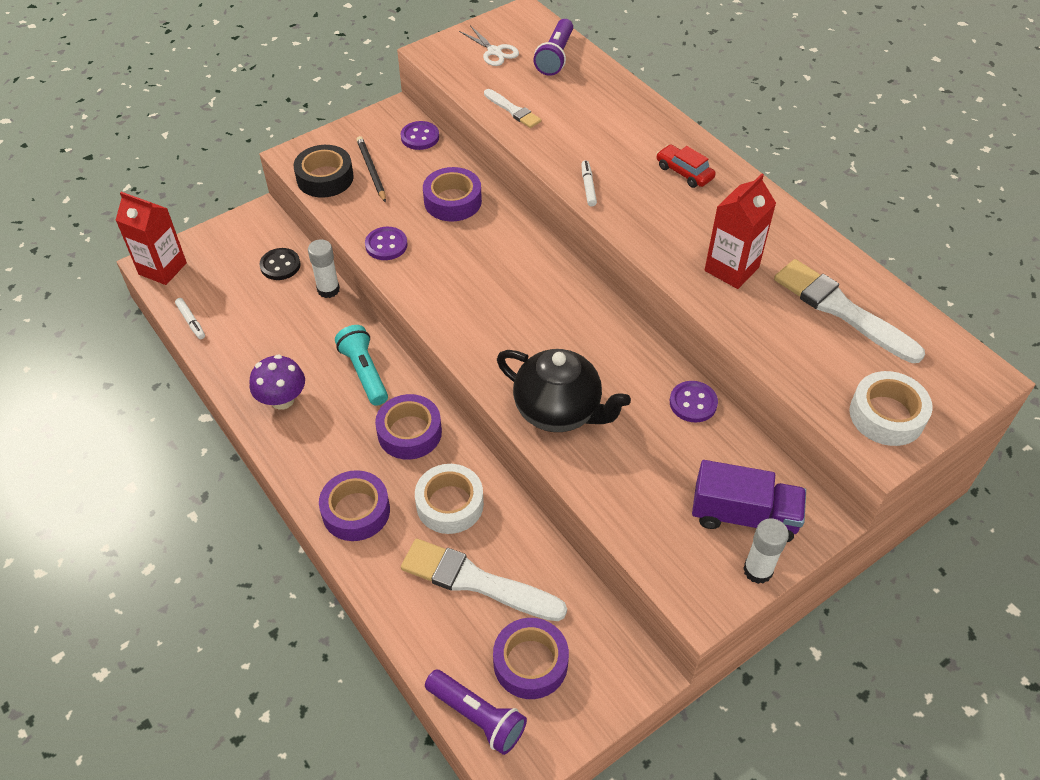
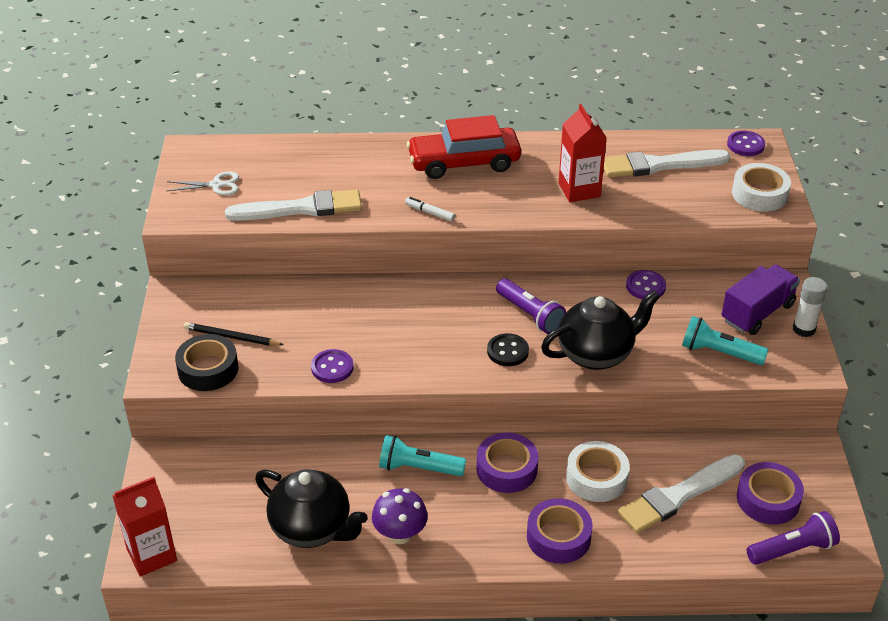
camera: 55 degrees left, 10 degrees down
(191, 321) = (244, 560): white marker -> none
(250, 343) = (312, 529): none -> black teapot
(280, 265) = (237, 468): black button -> black button (507, 351)
(328, 290) = (301, 449): white glue stick -> none
(420, 137) = (223, 290): purple button -> purple button (745, 145)
(452, 201) = (322, 307): purple tape -> none
(513, 110) = (300, 208): white brush -> white brush, size x1.89
(555, 57) = (263, 158): purple flashlight -> purple flashlight (530, 315)
(650, 509) = (719, 352): none -> turquoise flashlight
(684, 172) = (464, 162): red car -> red car, size x2.03

